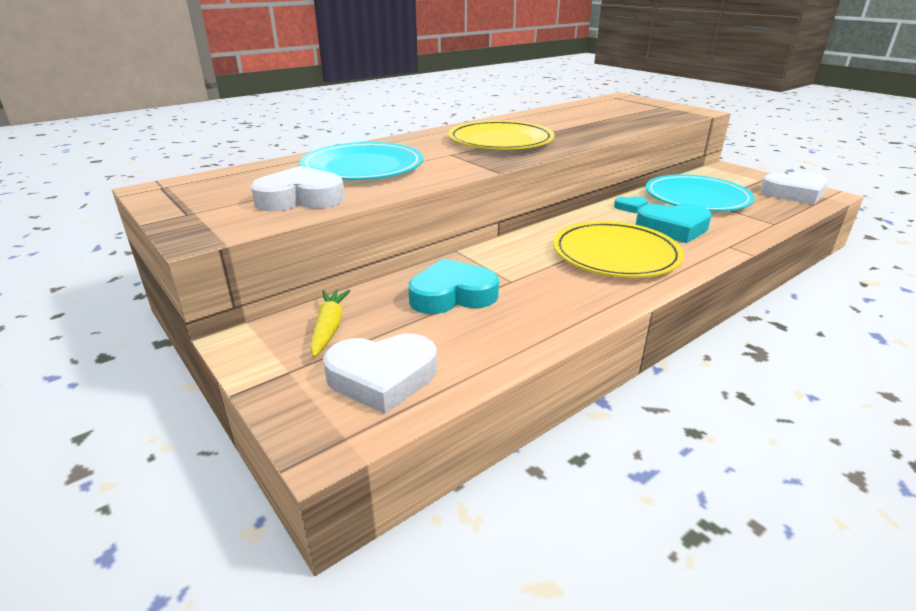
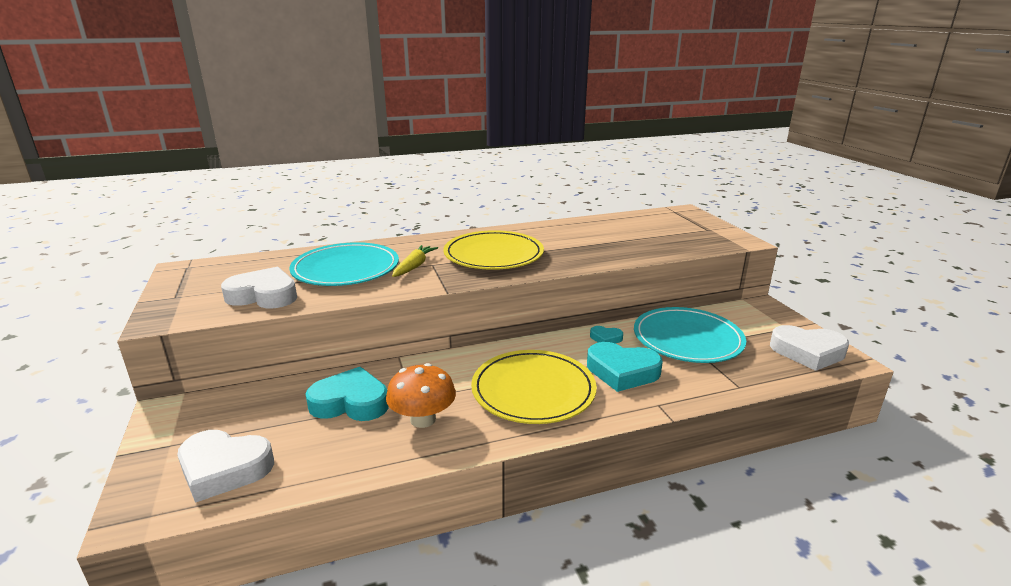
camera: 20 degrees right, 5 degrees down
(329, 328) = (232, 412): yellow carrot -> yellow carrot (414, 266)
(541, 294) = (423, 419): none -> orange mushroom

